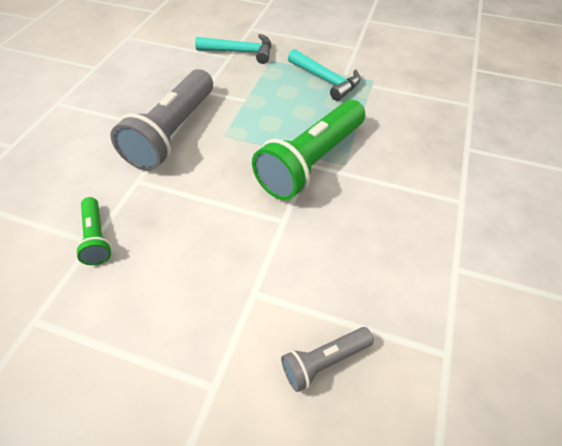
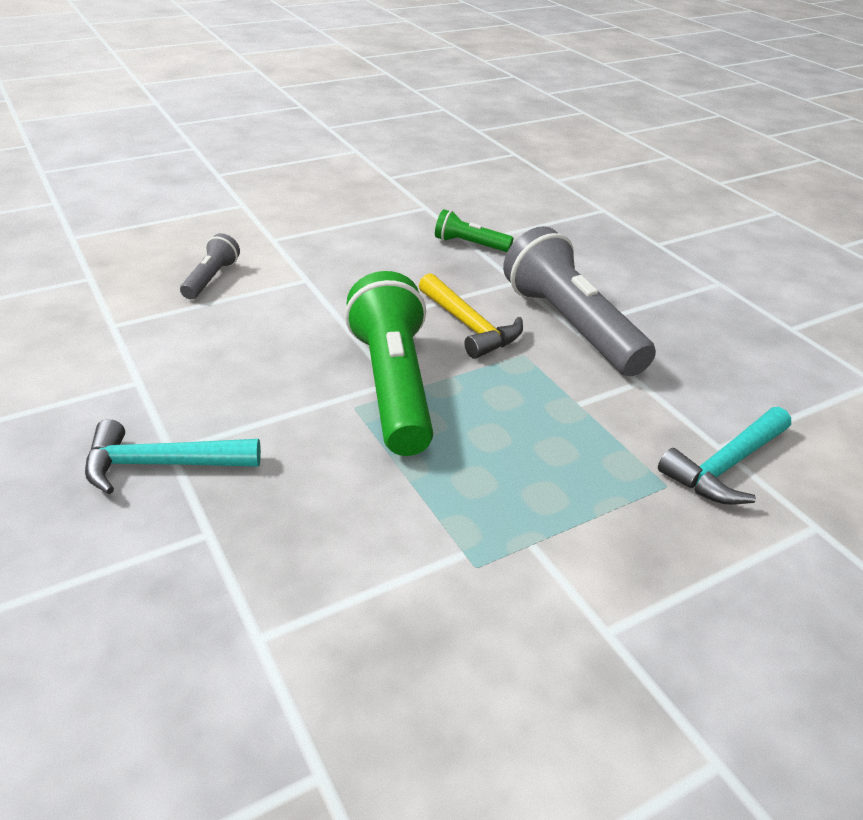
camera: 130 degrees right, 15 degrees down
(219, 169) = (470, 326): none -> yellow hammer
(326, 80) = (540, 508): turquoise hammer -> turquoise hammer (160, 464)

